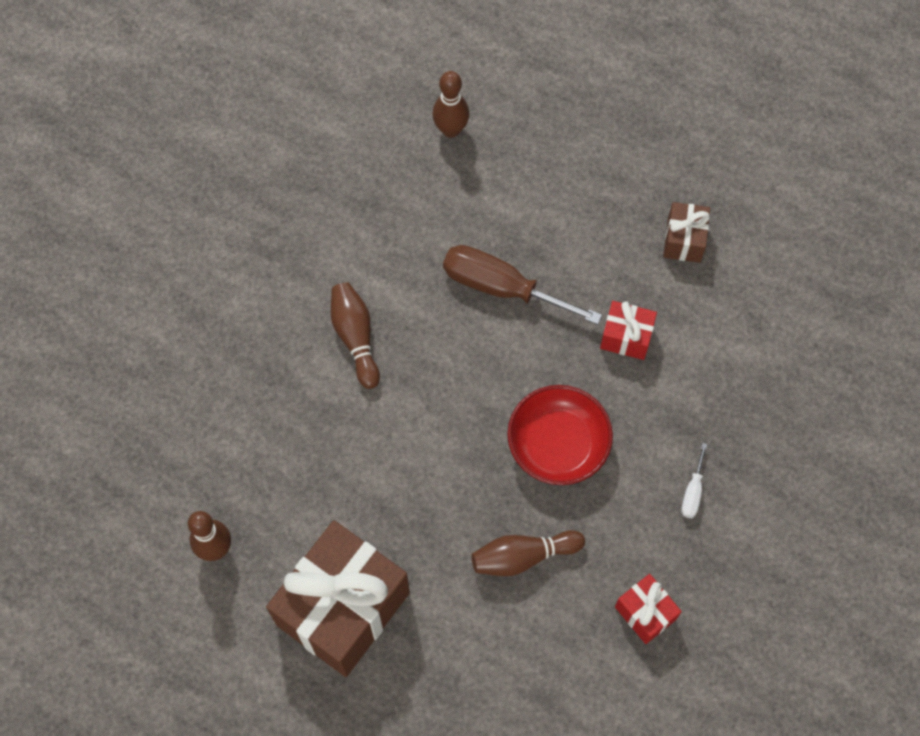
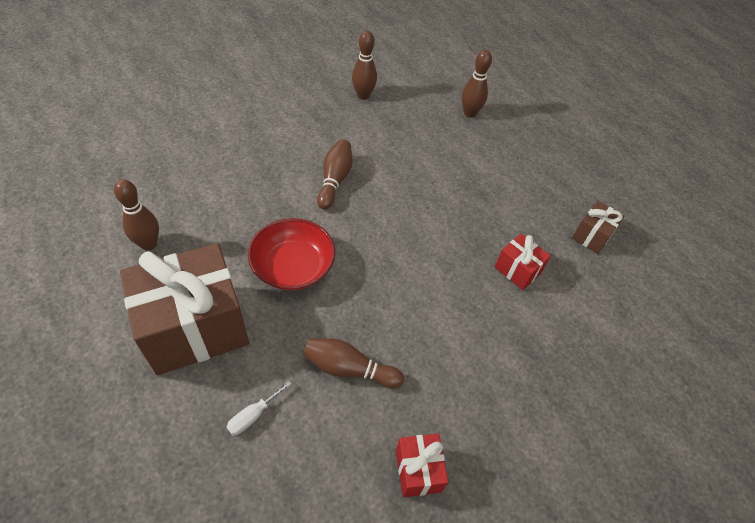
camera: 25 degrees right, 15 degrees down
(300, 181) = (363, 95): none -> brown bowling pin
(501, 287) = (448, 200): brown screwdriver -> none
(558, 444) = (426, 309): red bowl -> red bowl (293, 267)
(692, 492) = (511, 399): white screwdriver -> white screwdriver (253, 415)

